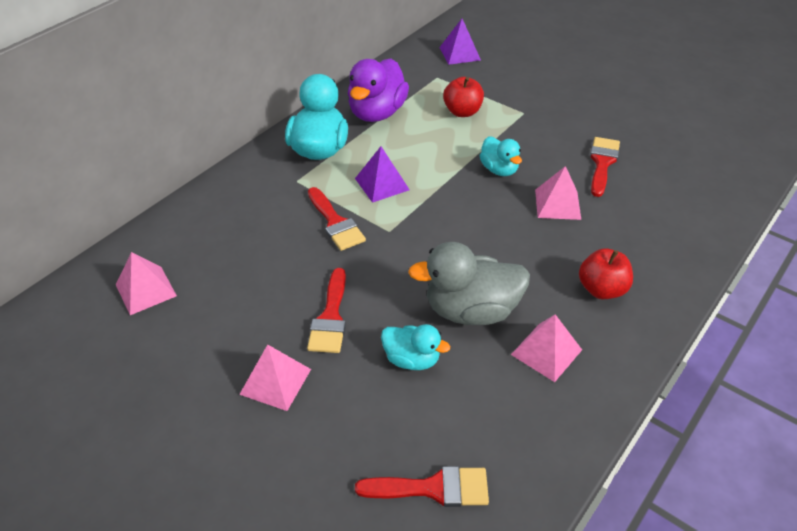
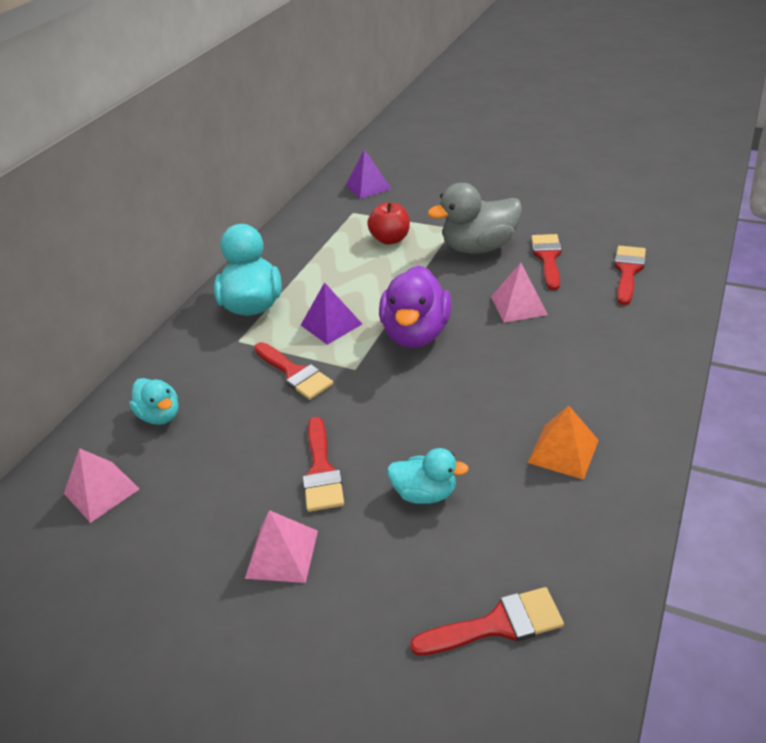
camera: 10 degrees left, 5 degrees down
(377, 113) = (302, 258): purple duck -> purple duck (416, 334)
(471, 310) = (470, 428): grey duck -> grey duck (479, 247)
(499, 169) = (447, 285): turquoise duck -> turquoise duck (160, 415)
(546, 352) = (563, 451): pink pyramid -> orange pyramid
(602, 289) = (594, 376): red apple -> none
(674, 193) = (628, 271): none -> red brush

